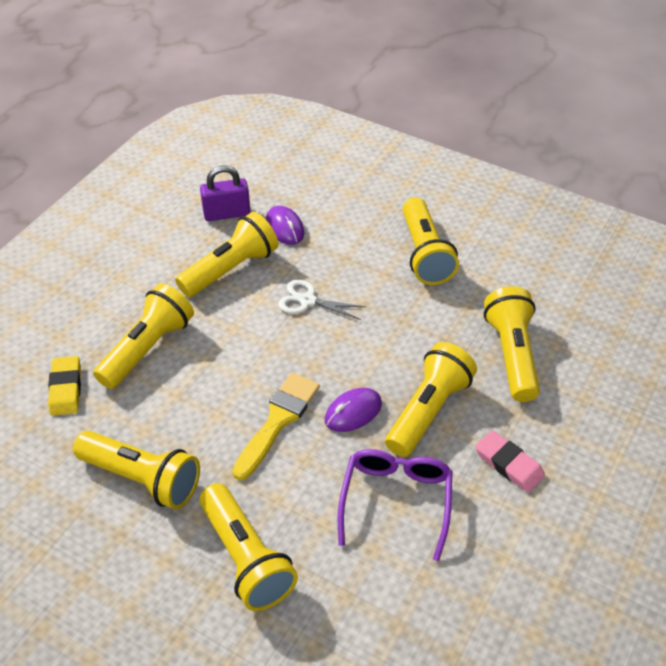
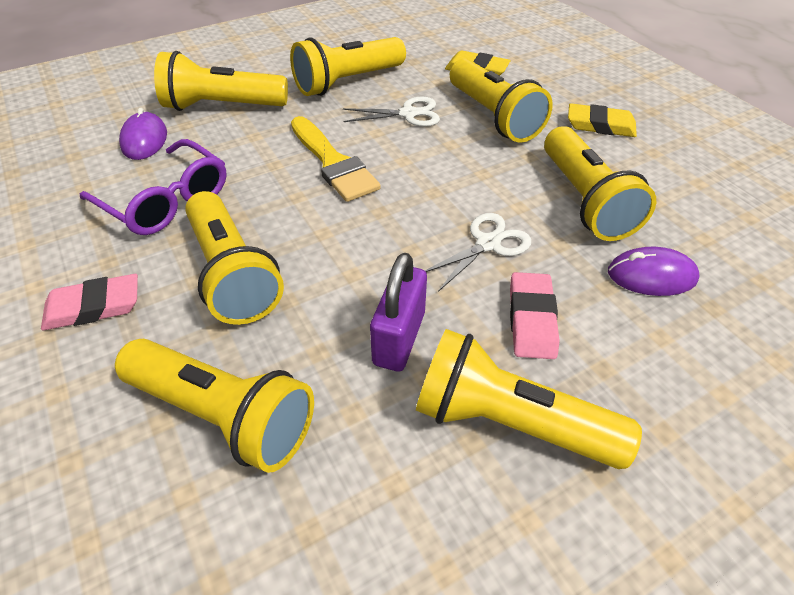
camera: 120 degrees right, 0 degrees up
(125, 283) = (600, 125): none -> yellow eraser
(175, 405) = (408, 114): none -> white scissors
(227, 214) = (705, 230): purple padlock -> purple padlock (399, 338)
(353, 412) = (292, 215): purple mouse -> purple mouse (144, 140)
(355, 264) = (532, 319): none -> pink eraser

